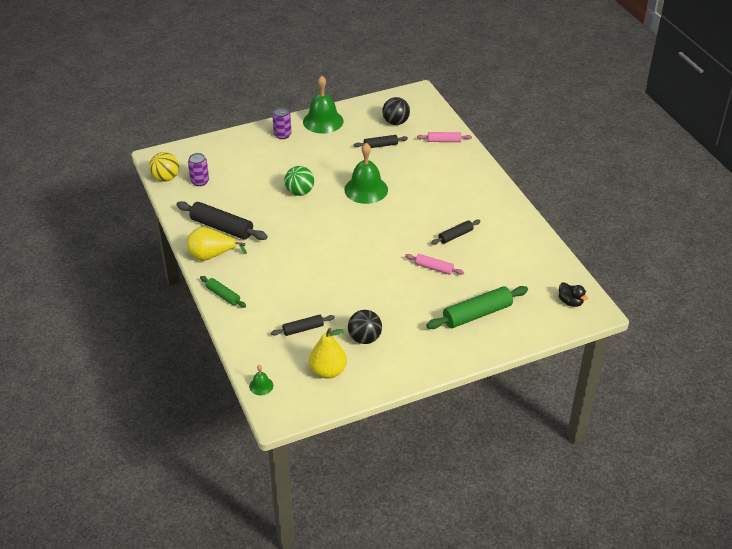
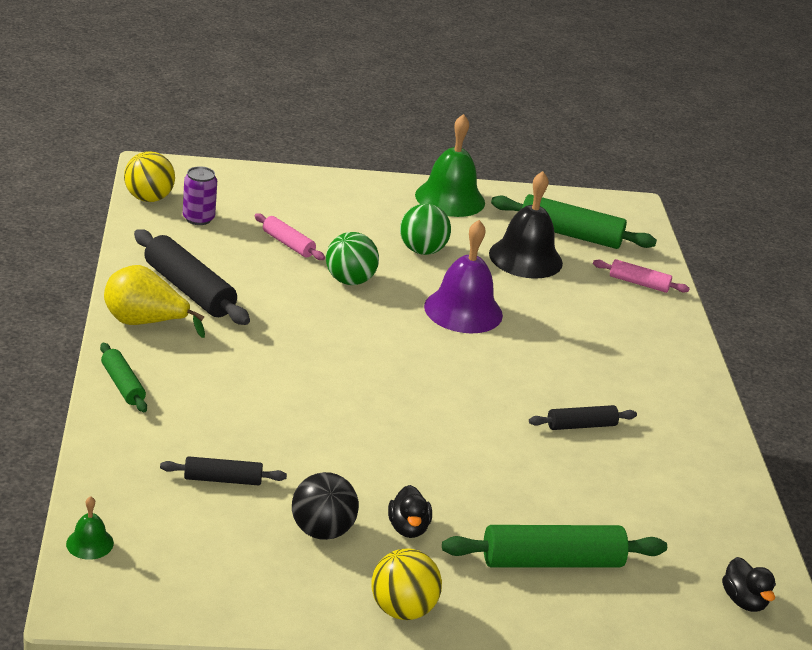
camera: 15 degrees right, 10 degrees down
(282, 135) = (372, 197): purple can -> none
(326, 160) = (422, 250): none -> green ball
(328, 371) = (222, 561): yellow pear -> none
(366, 189) = (463, 310): green bell -> purple bell
(380, 145) = (525, 258): black rolling pin -> black bell
(395, 122) = (570, 234): black ball -> green rolling pin
(403, 322) = (408, 528): none -> black duck
(422, 364) = (402, 609): none -> yellow ball
(434, 268) = (513, 462): pink rolling pin -> pink rolling pin (288, 244)

